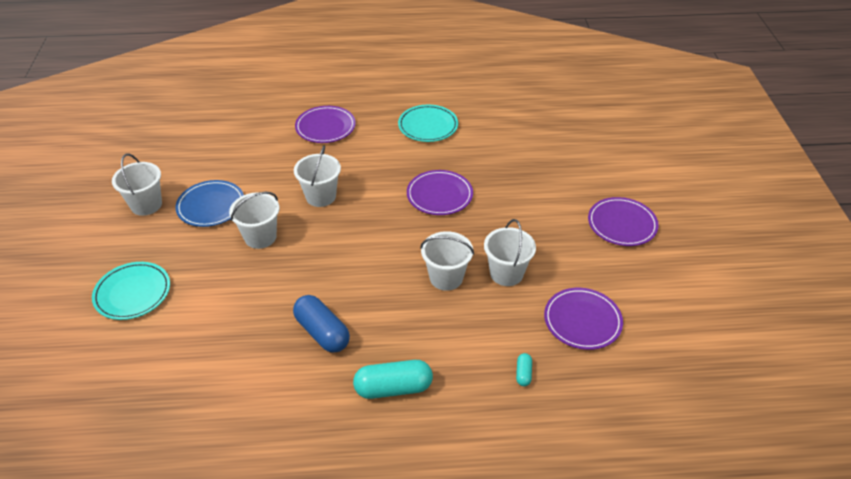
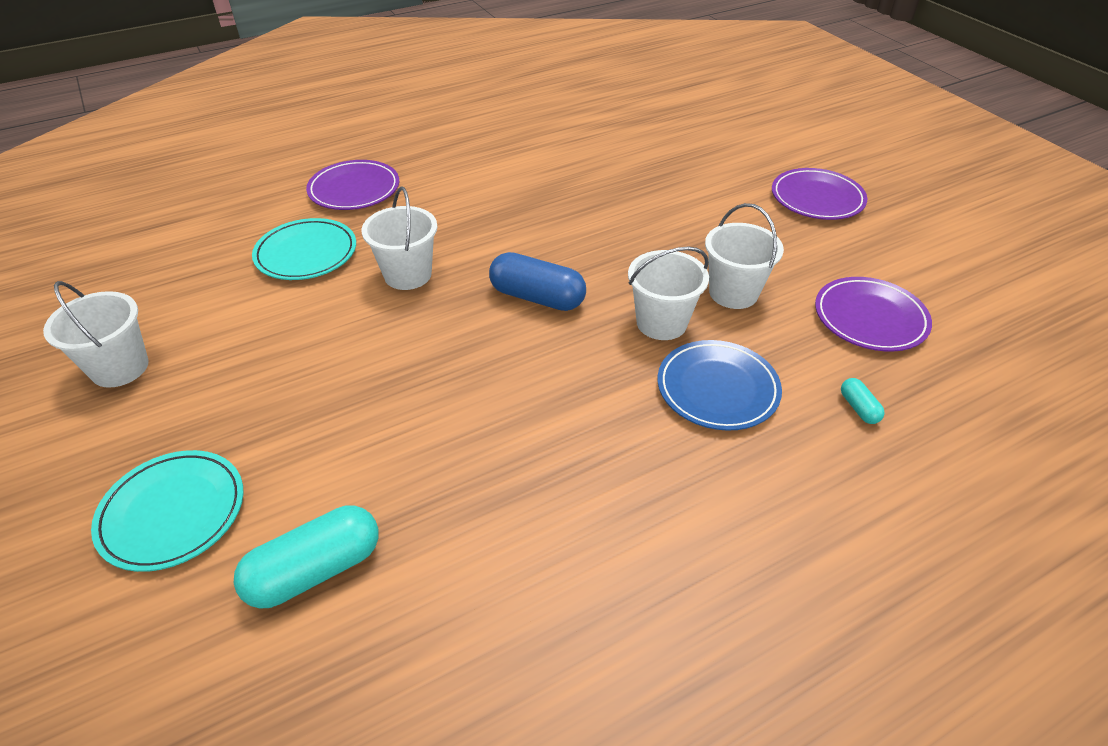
camera: 25 degrees left, 0 degrees up
(211, 206) = (238, 337): blue plate -> blue plate (717, 389)
(260, 237) = (350, 355): white bucket -> none
(322, 332) = (542, 456): blue capsule -> blue capsule (537, 297)
(393, 388) = (707, 496): turquoise capsule -> turquoise capsule (315, 570)
(428, 126) = (496, 155): turquoise plate -> turquoise plate (306, 253)
(439, 195) = (573, 228): purple plate -> none

